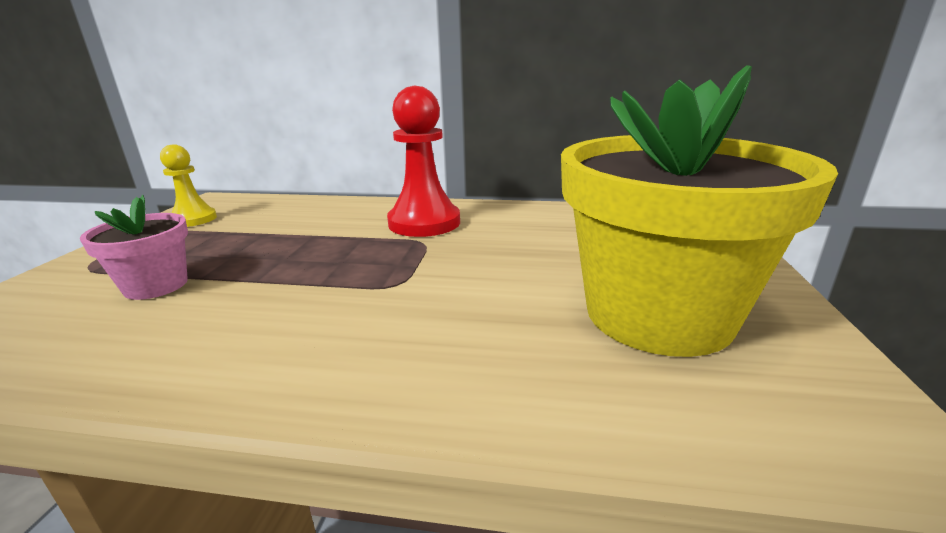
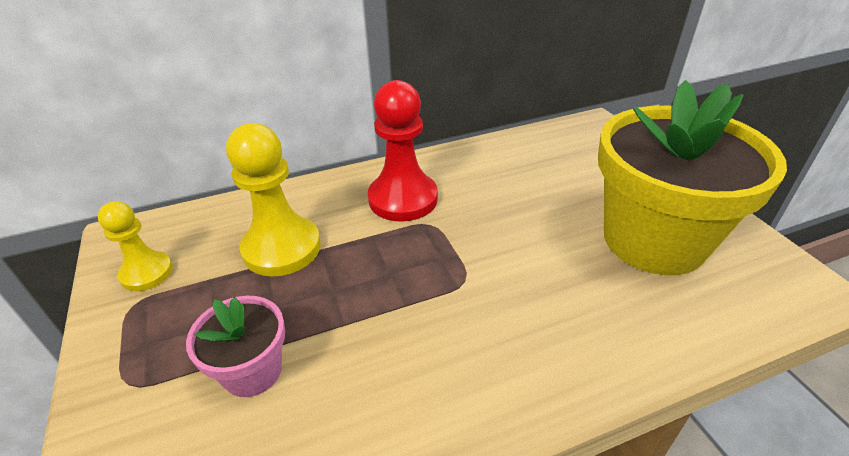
camera: 30 degrees left, 15 degrees up
(290, 228) = (282, 248): none -> yellow pawn

